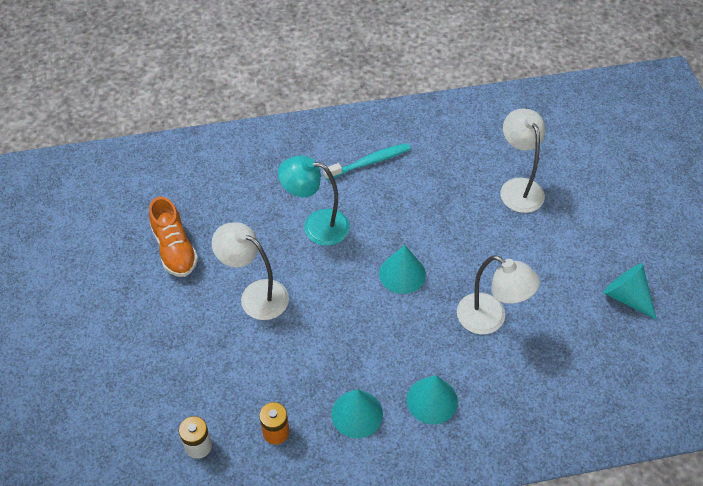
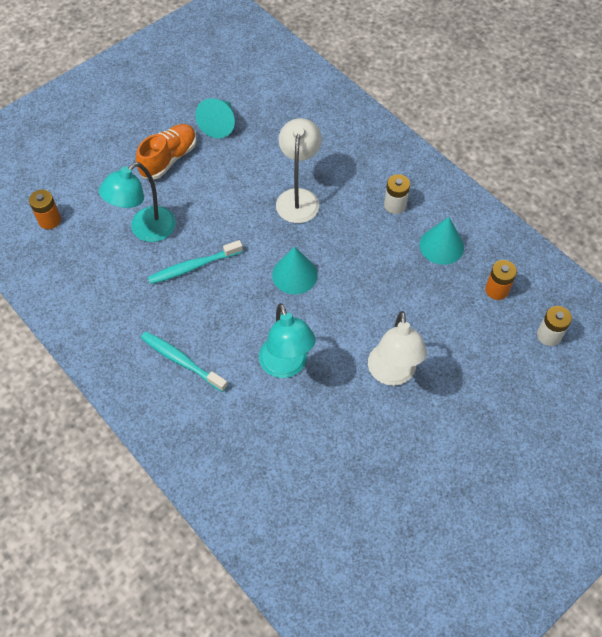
camera: 120 degrees left, 5 degrees up
(174, 249) = (393, 475): orange shoe -> orange shoe (169, 159)
(432, 400) = (395, 205): turquoise cone -> white battery
(457, 206) = (194, 266): none -> turquoise toothbrush
(518, 187) = (145, 230): white lamp -> turquoise lamp
(567, 129) = (49, 220): none -> orange battery

